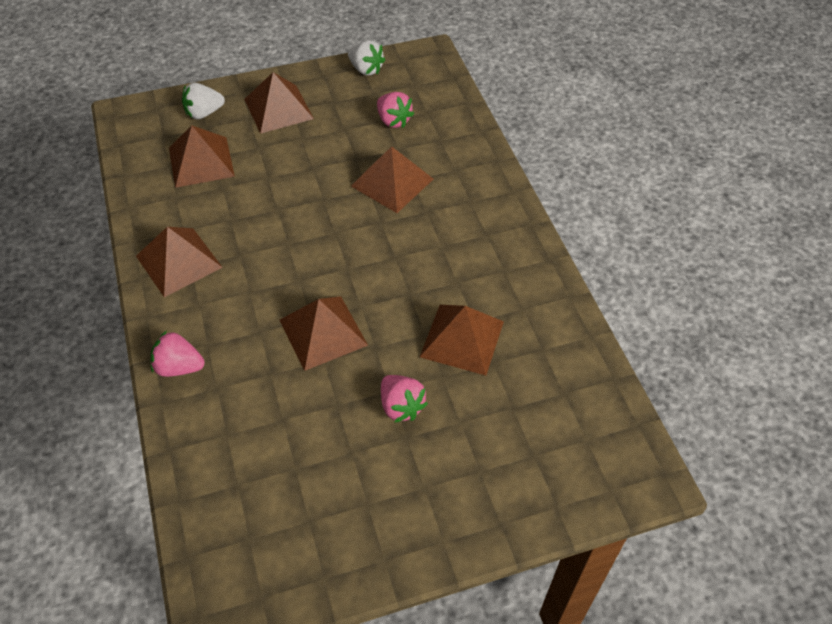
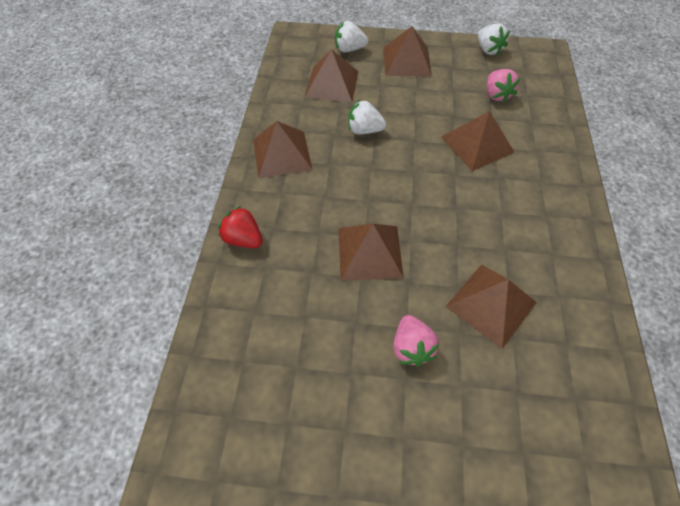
camera: 25 degrees right, 5 degrees up
(179, 367) = (243, 239): pink strawberry -> red strawberry
(263, 205) = (364, 130): none -> white strawberry

